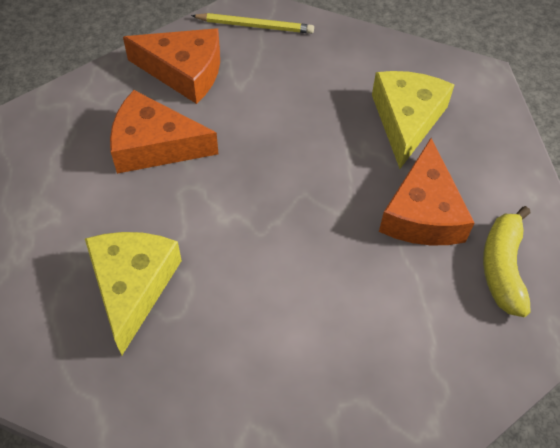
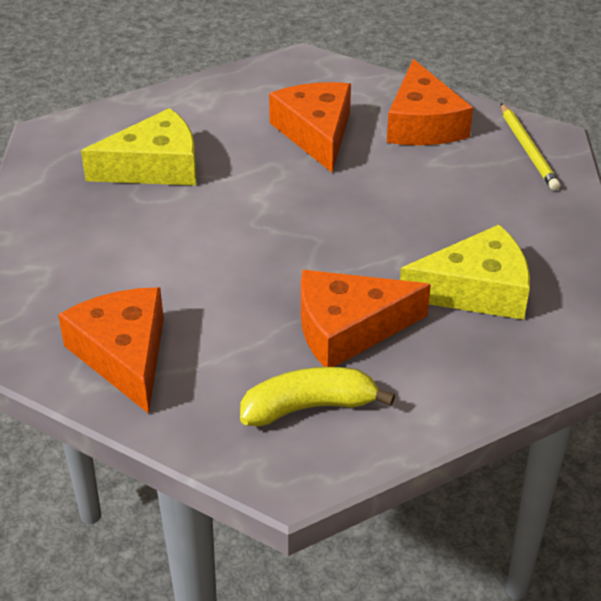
camera: 70 degrees right, 15 degrees down
(402, 387) = (124, 355): none -> orange cheese

